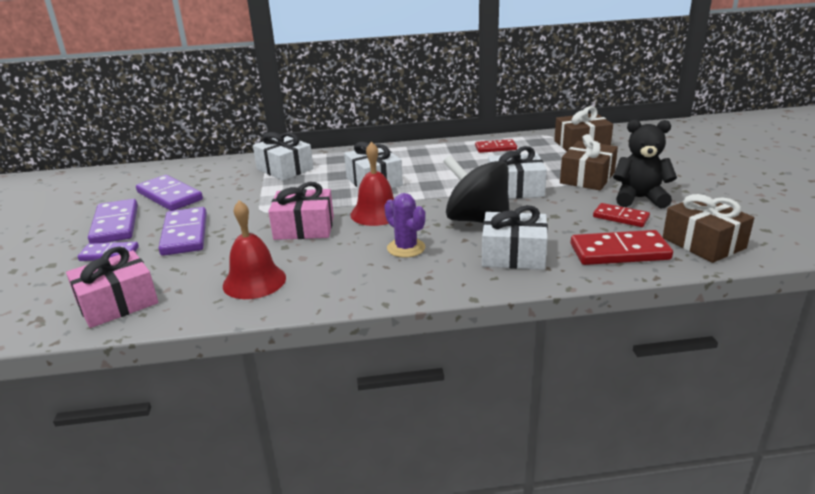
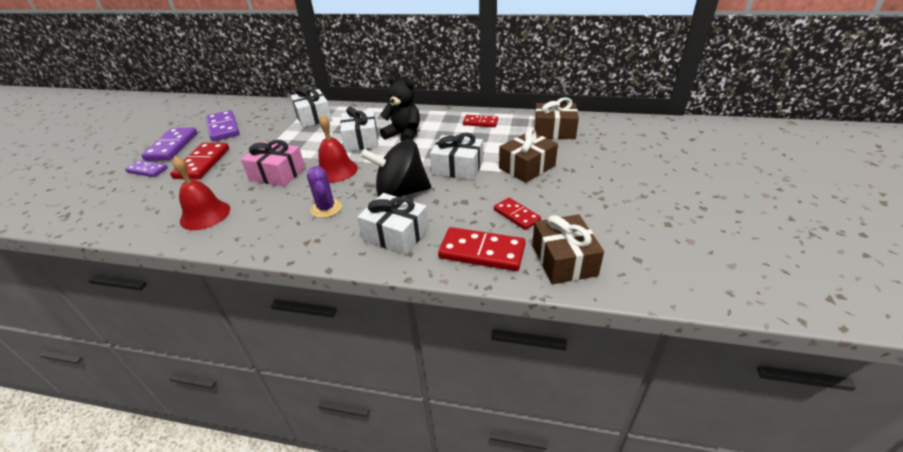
camera: 20 degrees right, 10 degrees up
(117, 303) = (115, 213): pink gift -> none
(185, 234) = (202, 163): purple domino -> red domino
(477, 220) = (401, 193): black spinning top -> black spinning top turned 60 degrees counterclockwise
(639, 198) = (551, 198): black teddy bear -> black teddy bear (404, 135)

